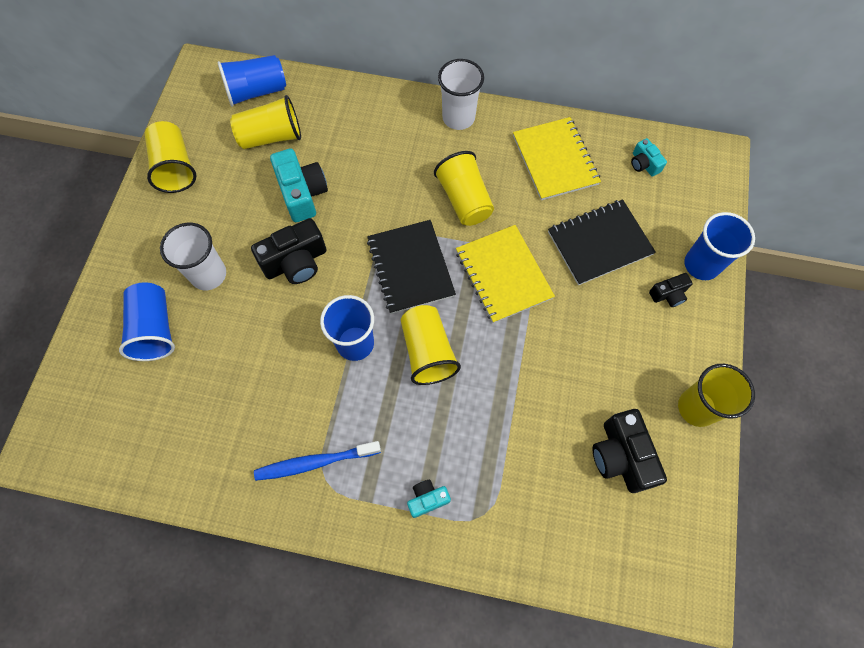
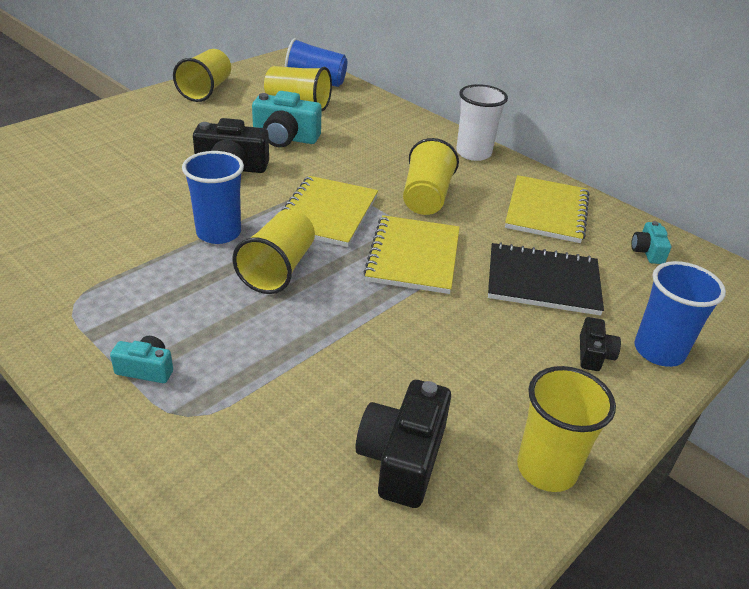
camera: 30 degrees right, 30 degrees down
(154, 329) = (74, 153): blue cup -> none
(208, 274) = (154, 145): white cup -> none
(302, 193) = (285, 138): turquoise camera -> turquoise camera turned 90 degrees clockwise
(315, 462) = (82, 286): blue toothbrush -> none
(411, 267) = (327, 213): black notebook -> yellow notebook
(668, 294) = (594, 354): black camera -> black camera turned 90 degrees counterclockwise

